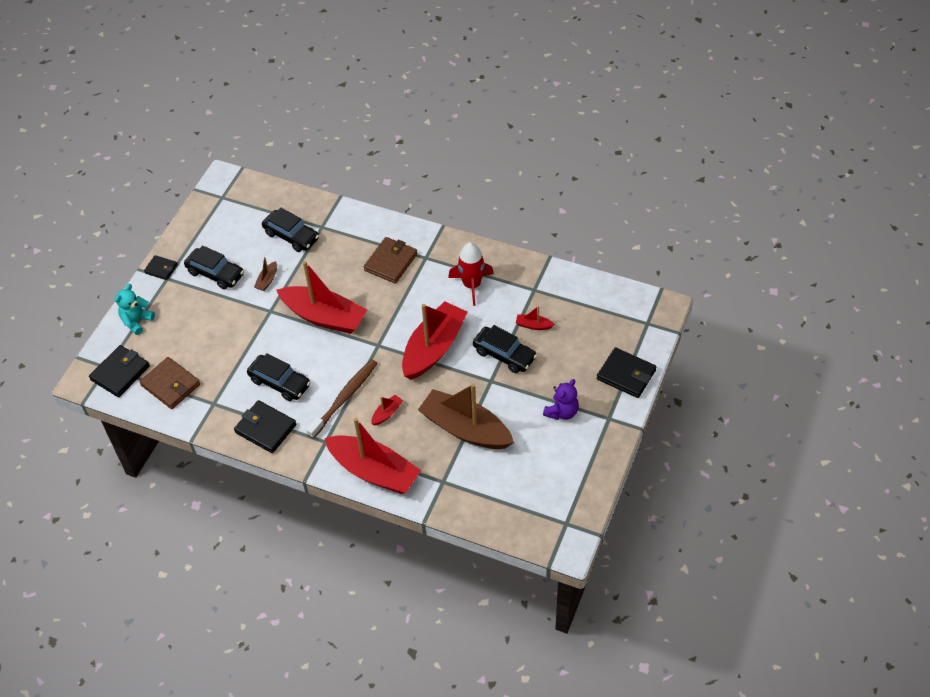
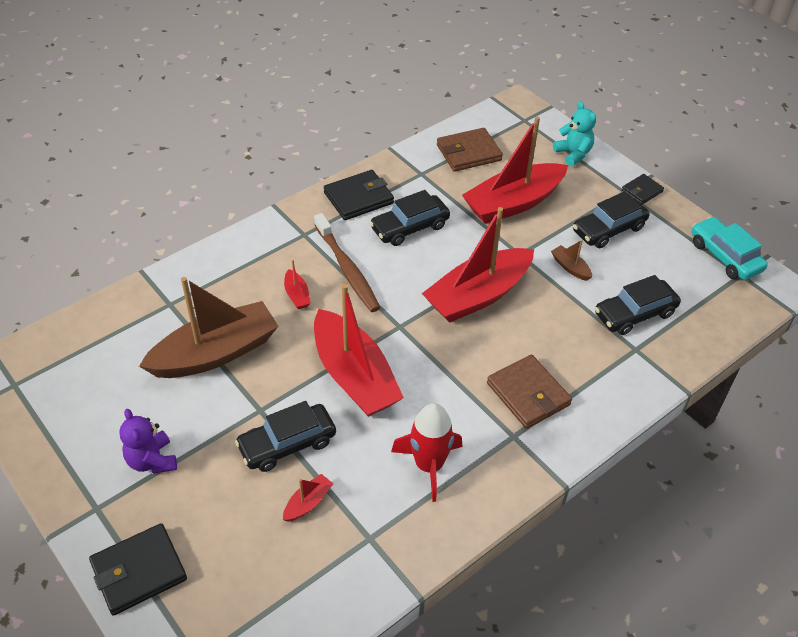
camera: 115 degrees right, 5 degrees down
(120, 373) = (510, 126): black wallet -> none
(208, 209) = (725, 256): none -> turquoise car
(374, 471) = (234, 256): red boat -> red boat (513, 203)

